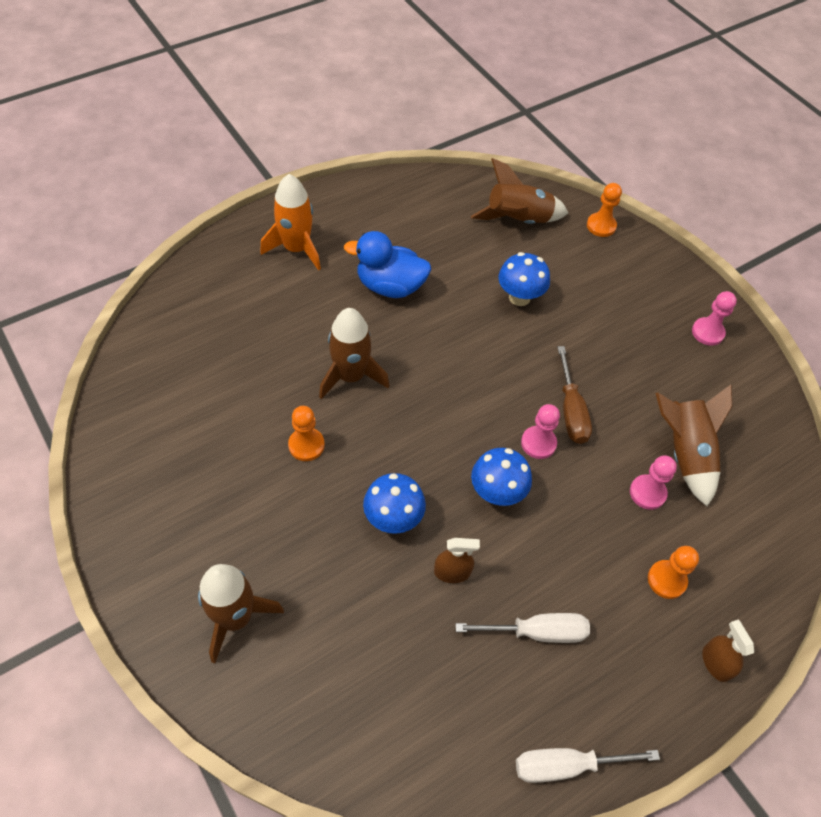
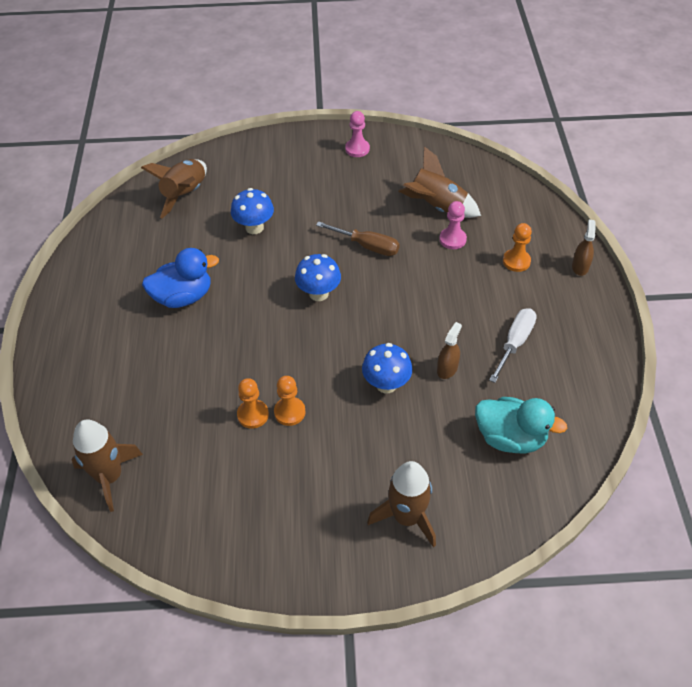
camera: 55 degrees left, 5 degrees down
(296, 249) = (94, 341): orange rocket -> none
(351, 376) = (248, 358): brown rocket -> brown rocket (109, 477)
(390, 286) = (183, 297): blue duck -> blue duck turned 150 degrees counterclockwise
(395, 685) = (510, 438): none -> turquoise duck
(497, 493) = (403, 316): blue mushroom -> blue mushroom (318, 293)
(538, 443) = (380, 275): pink pawn -> none
(567, 765) = (607, 370): white screwdriver -> none
(601, 226) = (229, 154): orange pawn -> orange pawn (253, 415)
(716, 663) = (580, 267): brown spray bottle -> brown spray bottle turned 90 degrees clockwise

